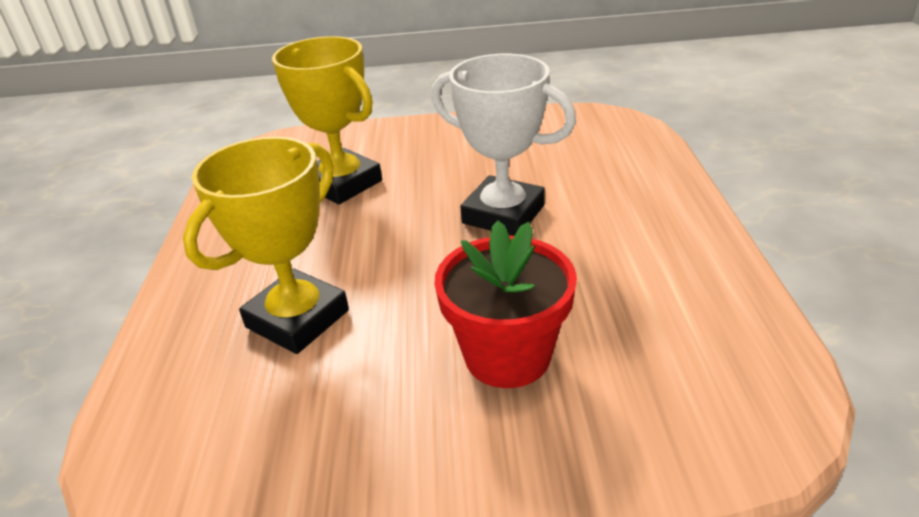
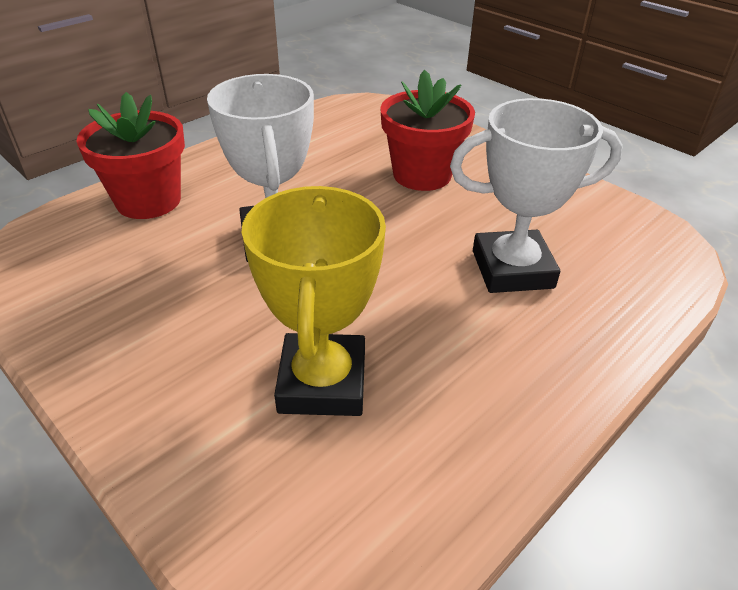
camera: 135 degrees left, 5 degrees up
(297, 319) = (512, 269): yellow trophy -> white trophy
(634, 174) = (148, 201): none -> red flower pot

